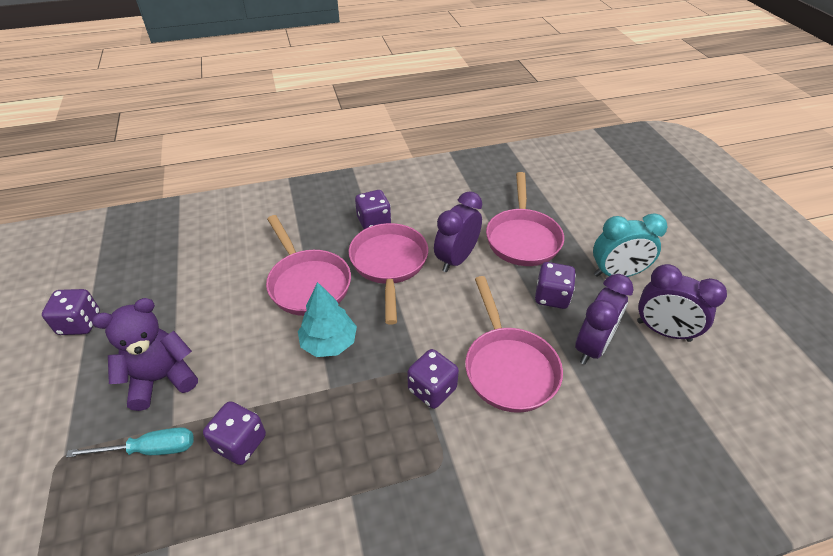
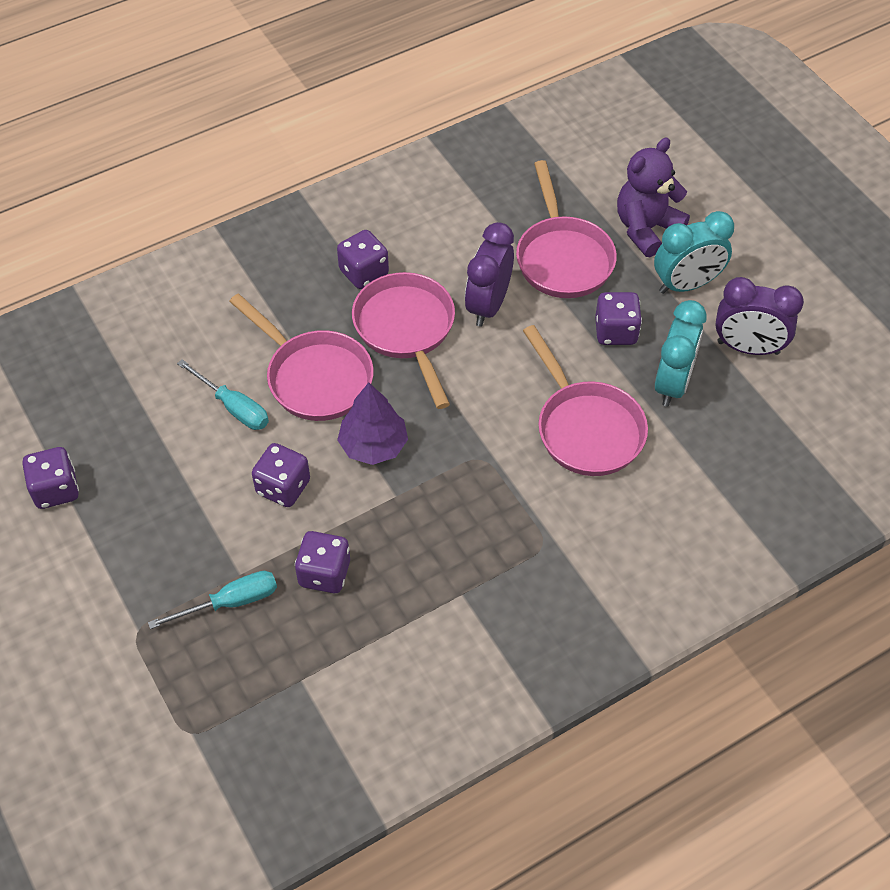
camera: 15 degrees left, 10 degrees up
(161, 379) = (198, 529): purple teddy bear -> purple teddy bear (646, 229)
(239, 292) = (233, 407): none -> turquoise screwdriver
(329, 343) = (373, 445): turquoise tree -> purple tree
(432, 389) = (509, 471): purple dice -> purple dice (283, 487)
(592, 346) = (672, 383): purple clock -> turquoise clock

